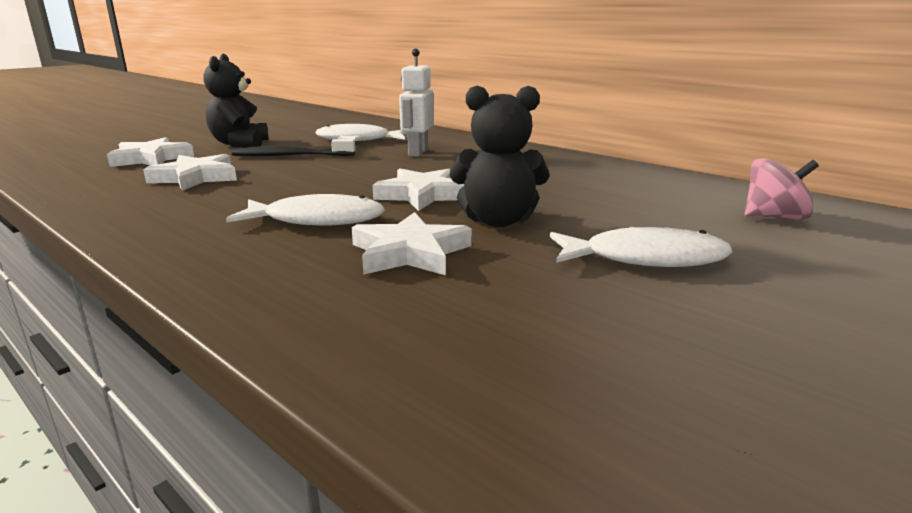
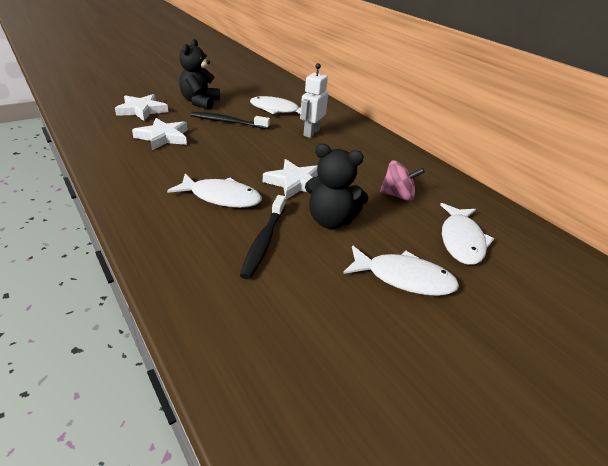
camera: 10 degrees right, 15 degrees up
(410, 252) = (264, 241): white star -> black toothbrush
(692, 215) = (461, 240): none -> white fish
(774, 217) = (516, 254): pink spinning top -> pink spinning top (397, 195)

